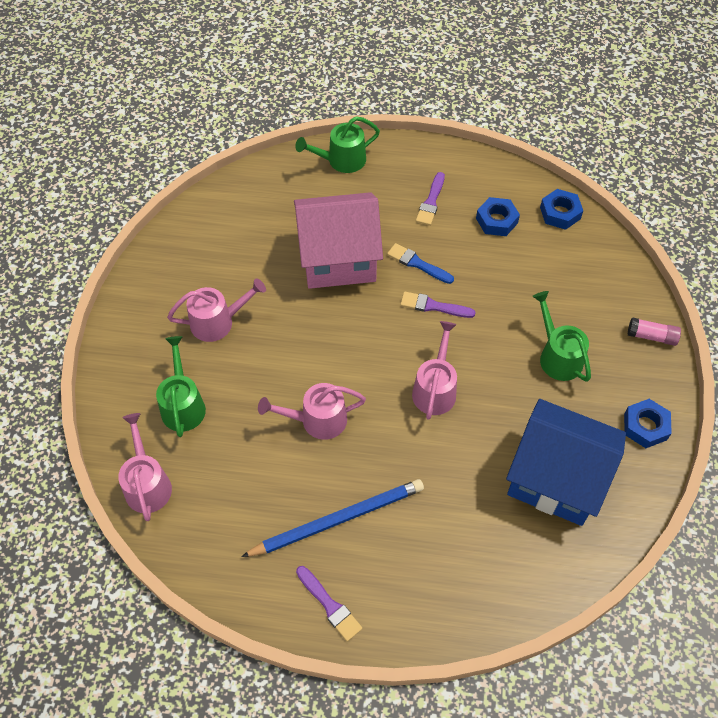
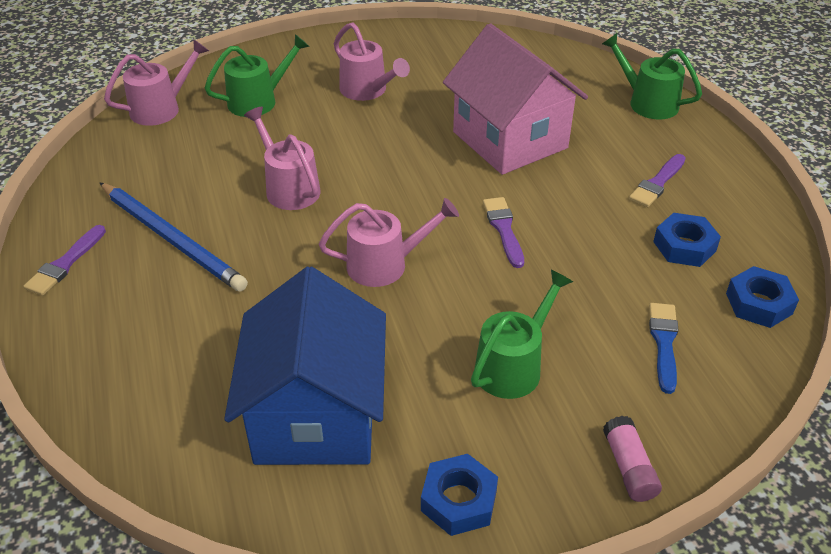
camera: 65 degrees right, 15 degrees down
(417, 264) = (555, 199): blue brush -> blue brush (664, 343)
(431, 202) = (657, 183): purple brush -> purple brush turned 45 degrees counterclockwise

